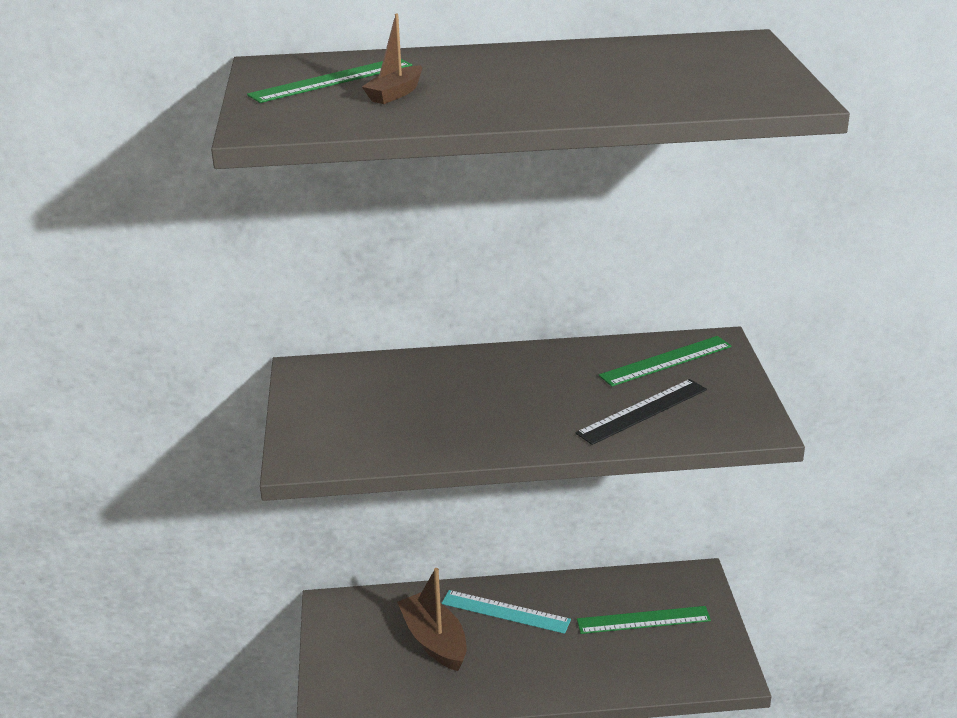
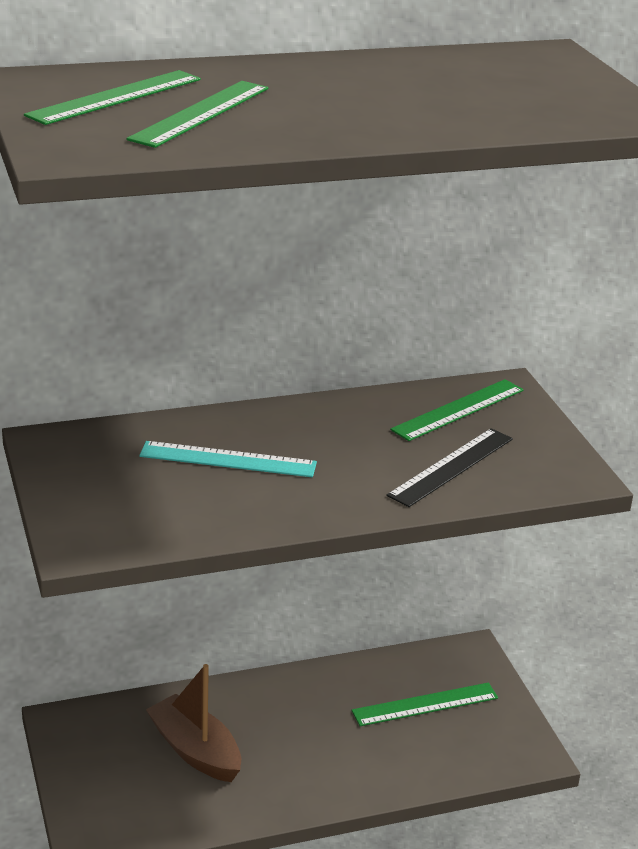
camera: 15 degrees left, 0 degrees up
(395, 94) = (200, 113): brown boat -> green ruler
(505, 612) = (269, 710): turquoise ruler -> turquoise ruler (228, 460)

